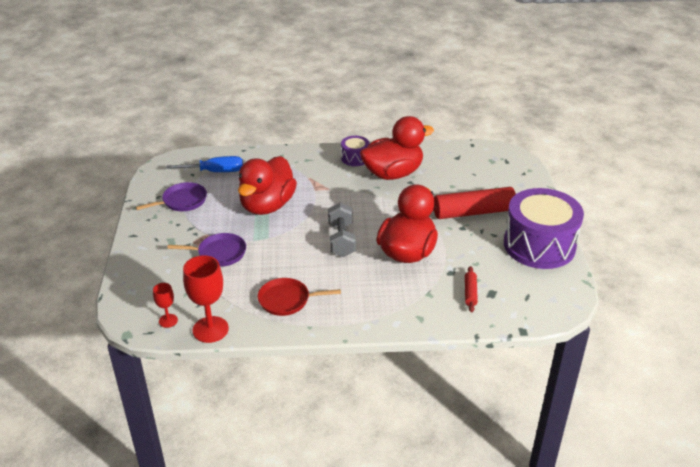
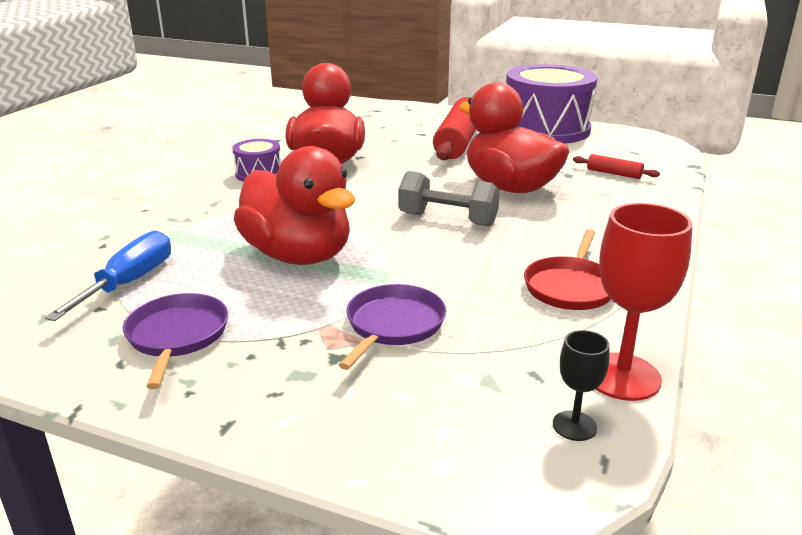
camera: 65 degrees left, 10 degrees down
(168, 320) = (574, 426): red goblet -> black goblet

